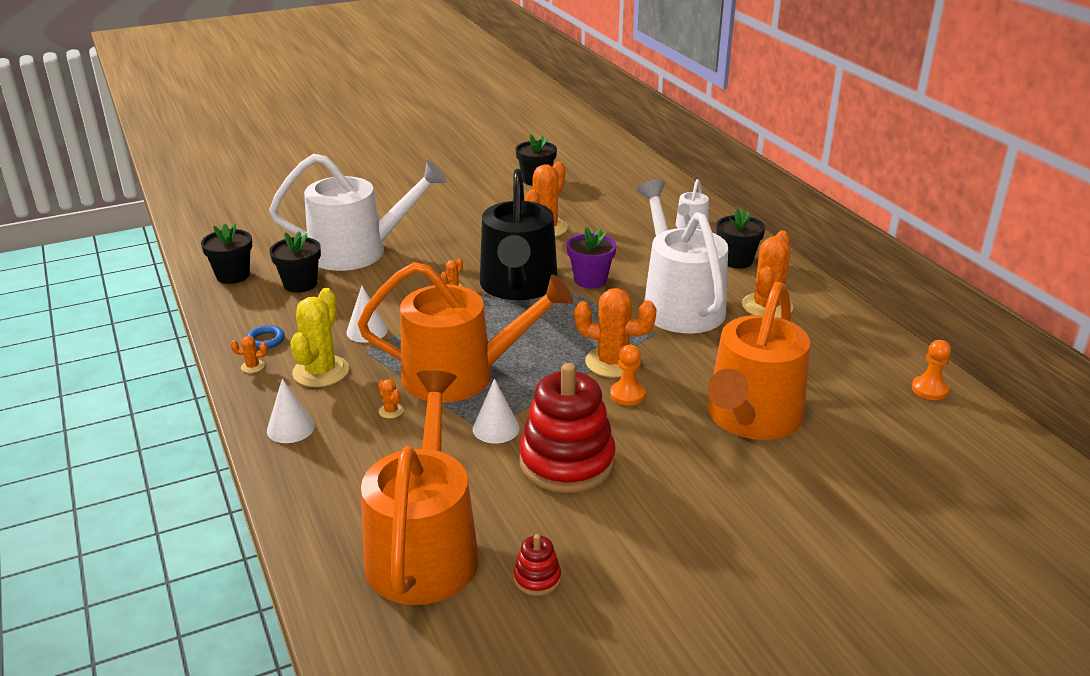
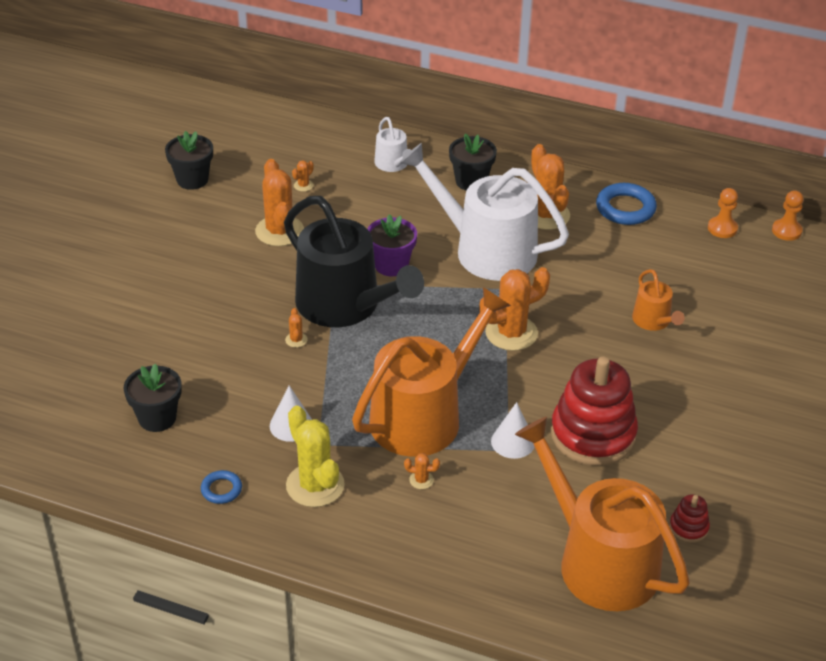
camera: 45 degrees left, 10 degrees up
(233, 275) = (77, 449): black flower pot -> none
(252, 366) = (252, 519): orange cactus -> orange cactus (303, 185)
(290, 428) = (372, 546): white cone -> none
(358, 251) = (153, 352): white watering can -> none
(627, 395) = (557, 354): orange pawn -> orange pawn (786, 231)
(751, 418) = (653, 321): orange watering can -> orange watering can, size x0.46
(849, 333) = (625, 208): none -> blue ring

